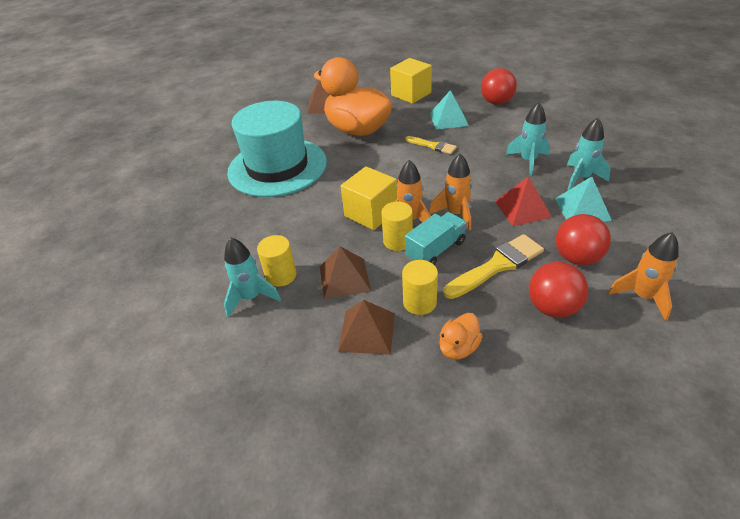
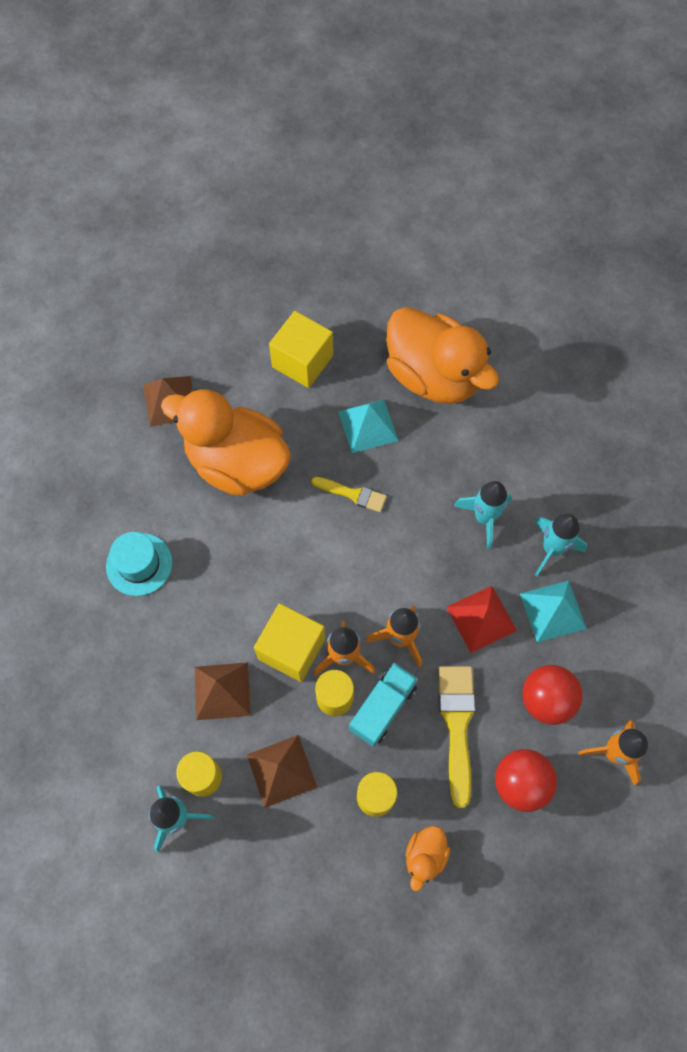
camera: 15 degrees left, 25 degrees up
(277, 167) = (139, 564): turquoise hat -> turquoise hat, size x0.47
(367, 331) = (323, 849): brown pyramid -> brown pyramid (222, 691)
(496, 102) = (433, 376): red ball -> orange duck
(497, 265) = (457, 725): yellow brush -> yellow brush turned 45 degrees counterclockwise

